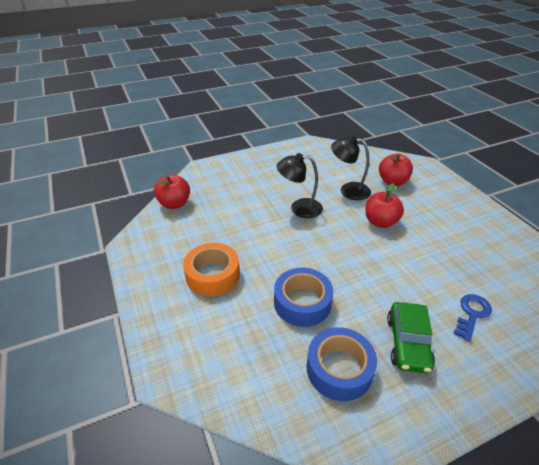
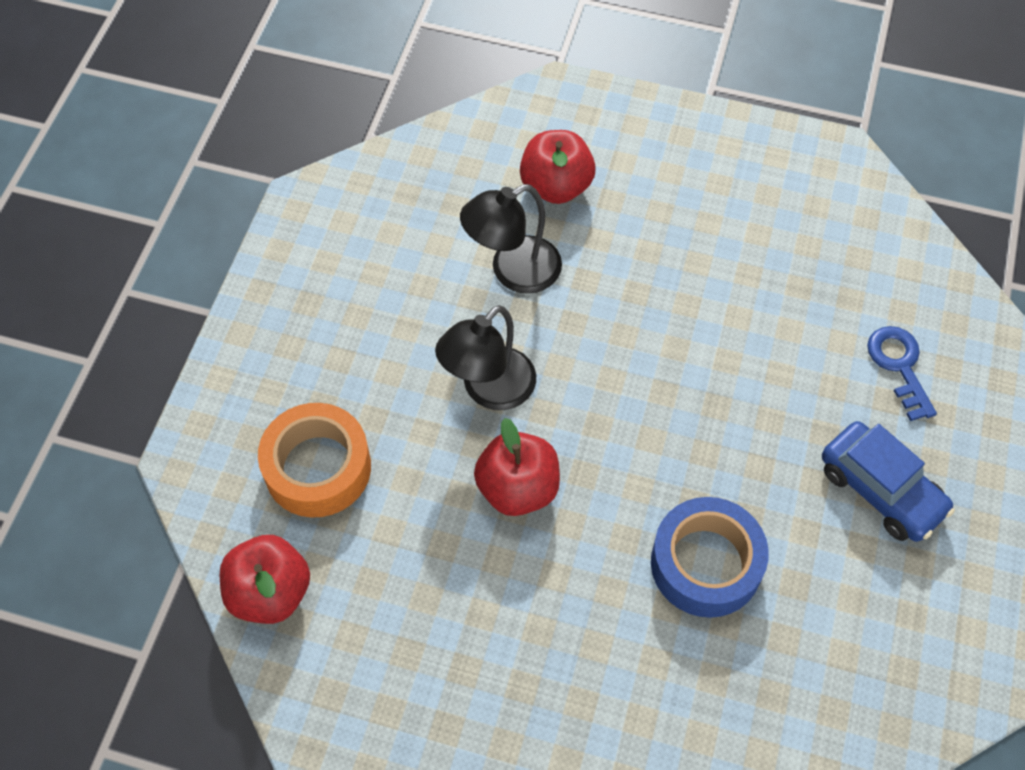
camera: 50 degrees left, 20 degrees up
(212, 275) = (535, 654): orange tape -> orange tape (318, 468)
(339, 369) = (854, 611): blue tape -> none
(380, 222) = (635, 301): red apple -> red apple (518, 488)
(408, 343) = (881, 490): green car -> blue car

